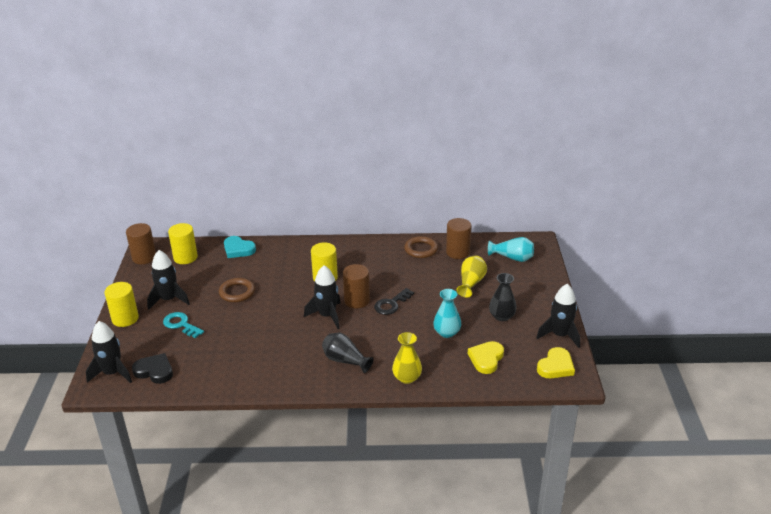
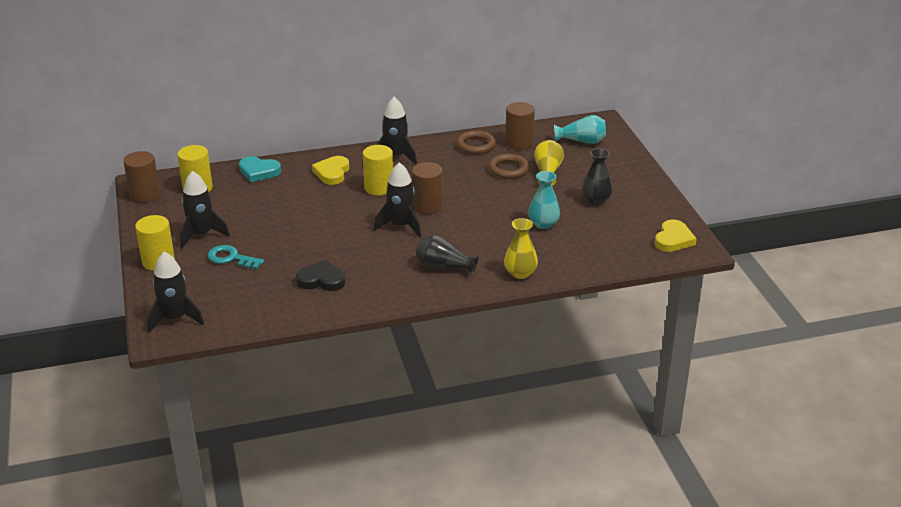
camera: 15 degrees left, 0 degrees up
(154, 371) = (225, 309): black heart -> black heart (321, 280)
(237, 292) = (281, 216): brown ring -> brown ring (508, 169)
(391, 304) = (469, 204): black key -> none
(486, 359) = (597, 243): yellow heart -> yellow heart (332, 173)
(560, 335) = (665, 210): black rocket -> black rocket (395, 156)

